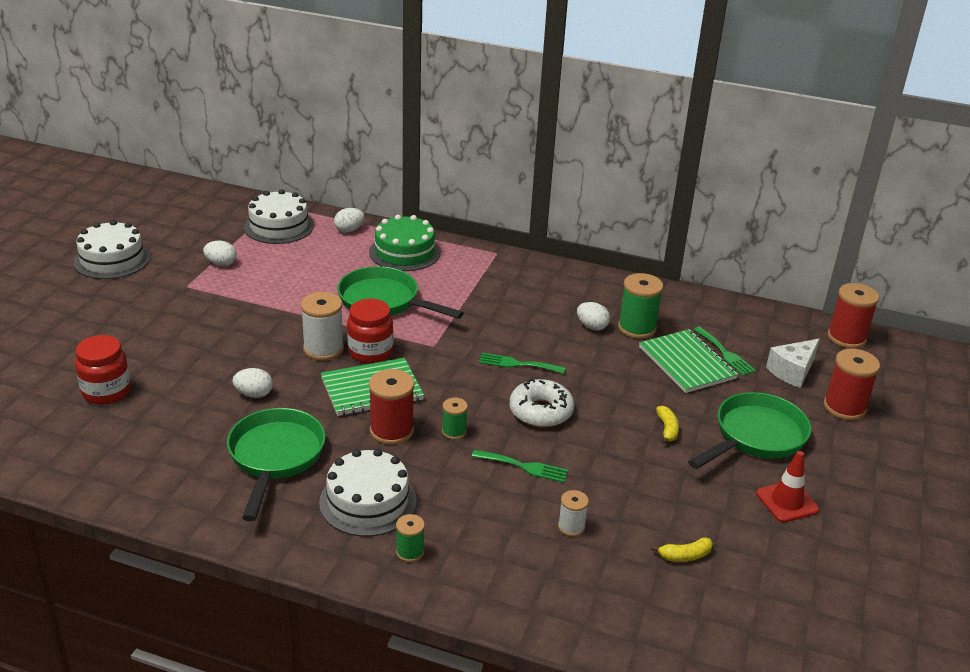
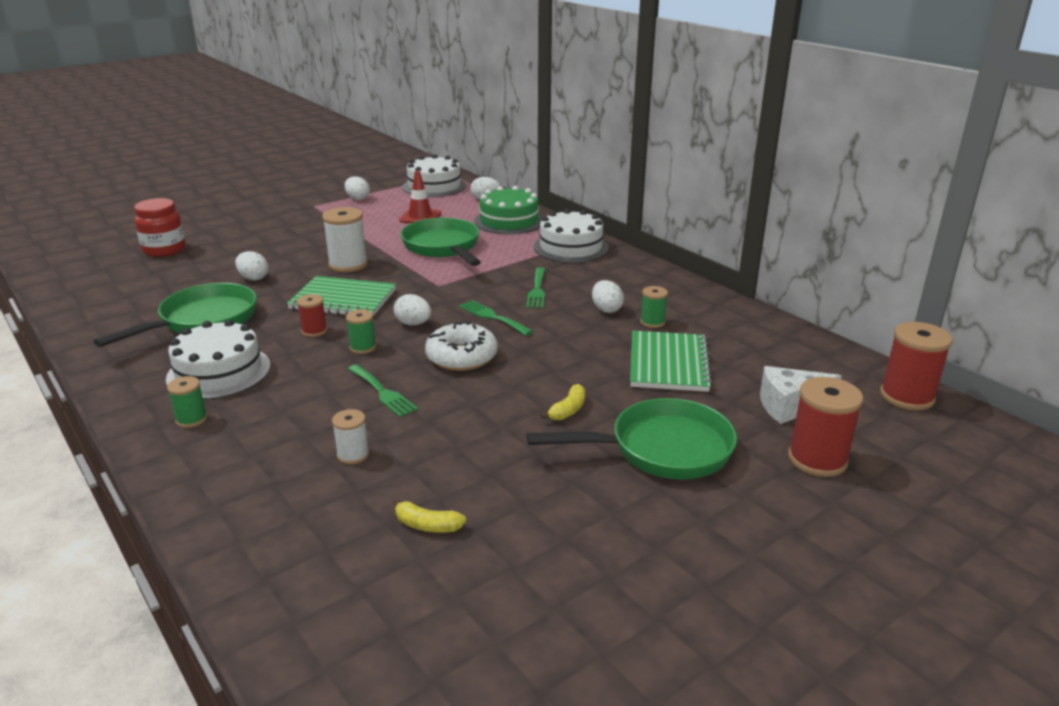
camera: 35 degrees right, 5 degrees down
(112, 259) = (290, 181): white cake -> white cake (570, 247)
(370, 352) = (380, 276): red jar -> none
(391, 431) = (314, 331): red spool -> red spool, size x0.56
(464, 393) = (413, 323): none -> white egg
(637, 328) = (652, 322): green spool -> green spool, size x0.56
(725, 353) = (725, 368): green fork -> green fork (537, 290)
(787, 502) = (616, 523): red traffic cone -> red traffic cone (420, 217)

